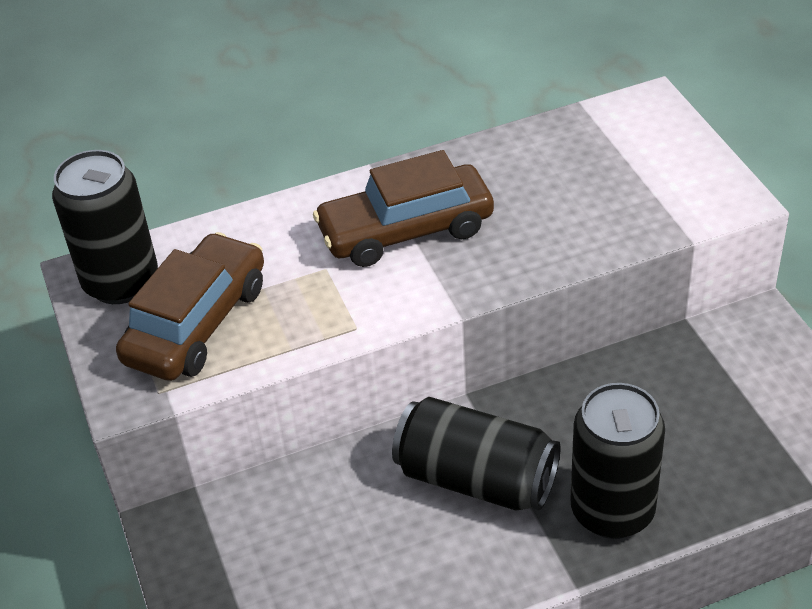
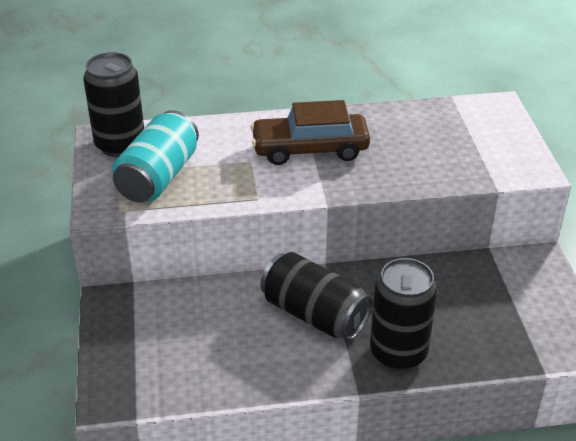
camera: 10 degrees right, 5 degrees down
(197, 323) = (158, 177): brown car -> turquoise can

